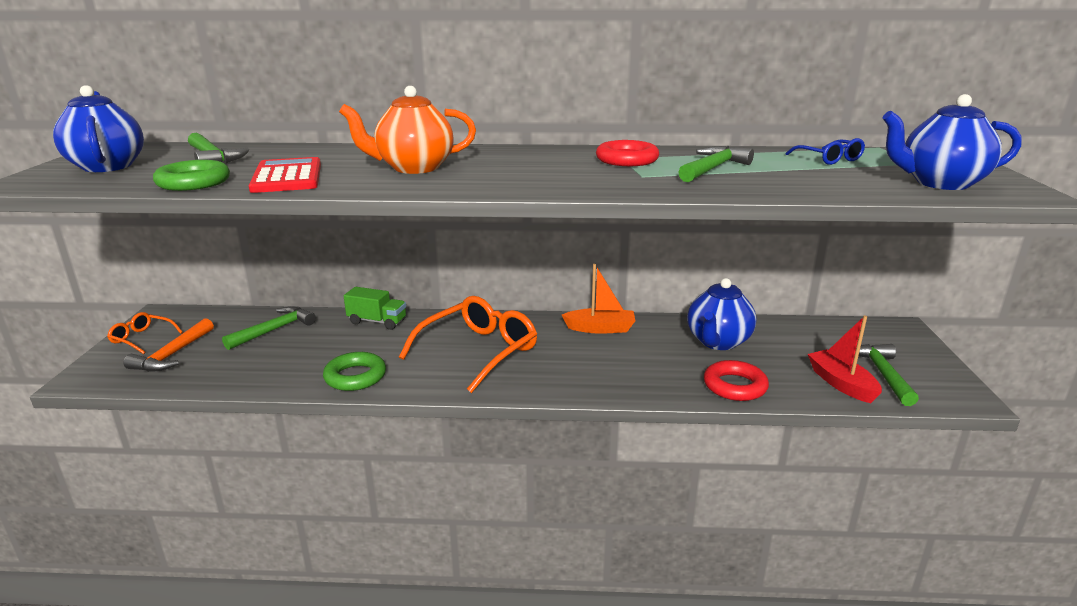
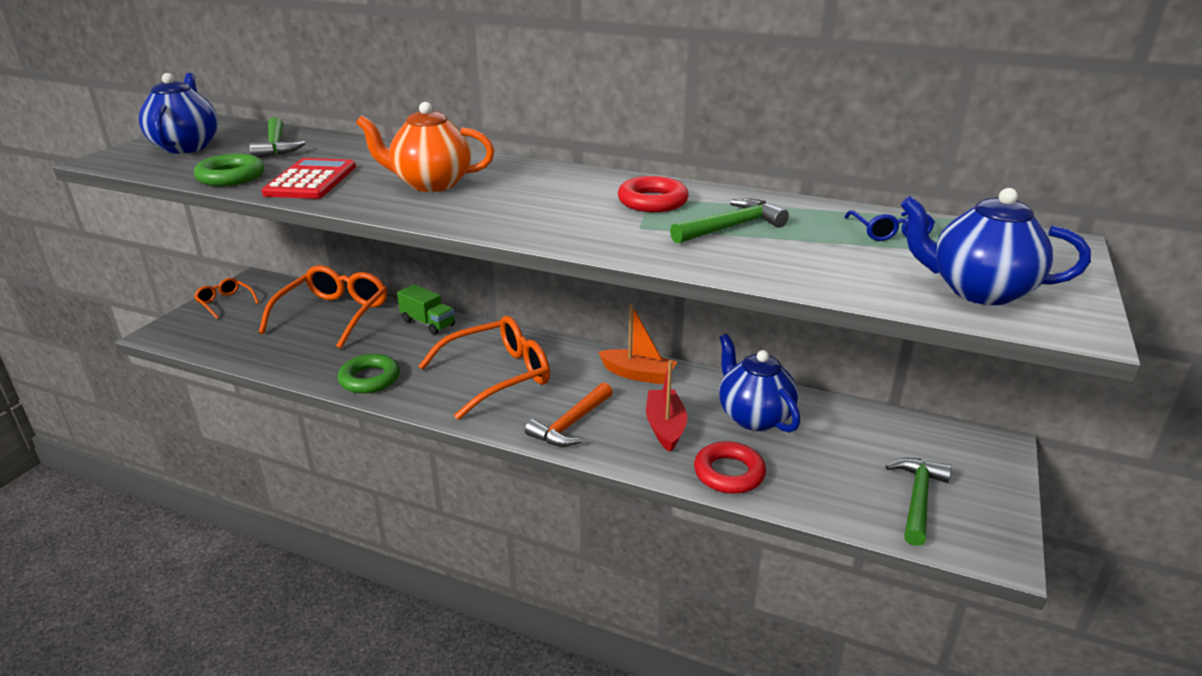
camera: 20 degrees right, 5 degrees up
(173, 354) = (238, 324): orange hammer -> orange hammer (571, 424)
(274, 330) = (334, 315): green hammer -> orange glasses
(718, 342) = (753, 417): blue teapot -> blue teapot turned 105 degrees clockwise
(841, 384) = (855, 499): red boat -> red boat (665, 427)

